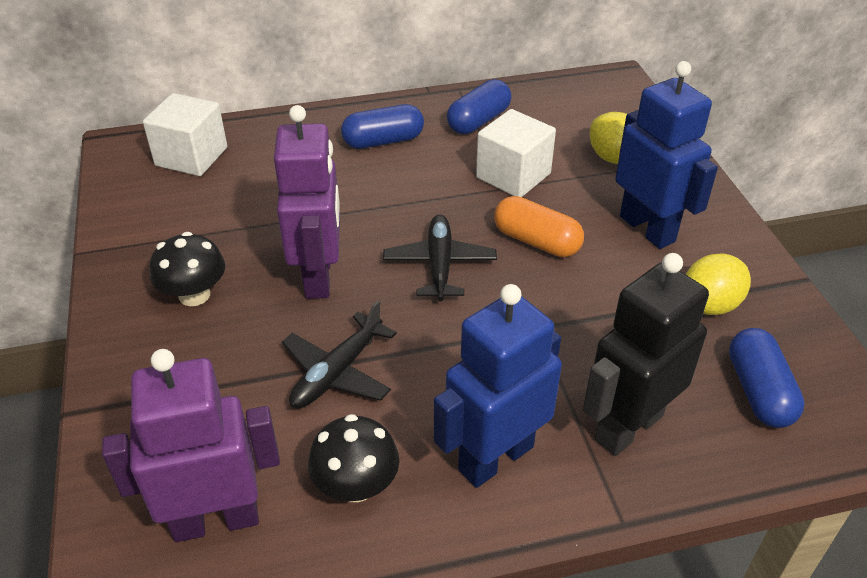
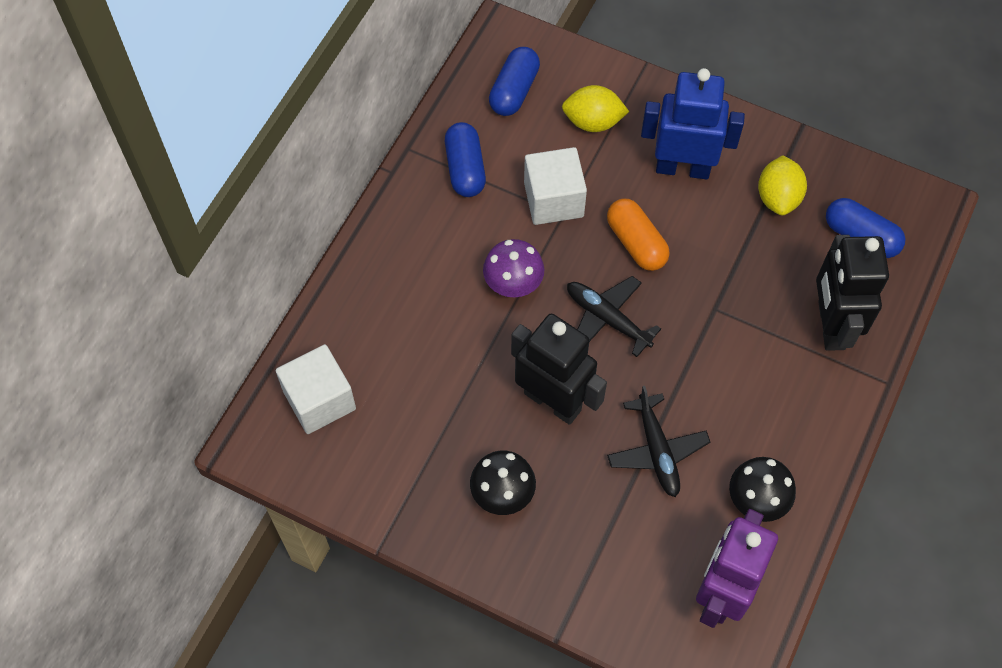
camera: 50 degrees left, 20 degrees up
(319, 276) = (553, 401): purple robot -> black robot
(383, 141) = (429, 252): blue capsule -> blue capsule (514, 91)
(408, 195) = (513, 283): none -> purple mushroom
(495, 458) = (796, 411): blue robot -> none
(536, 241) = (636, 243): orange capsule -> orange capsule turned 75 degrees clockwise

